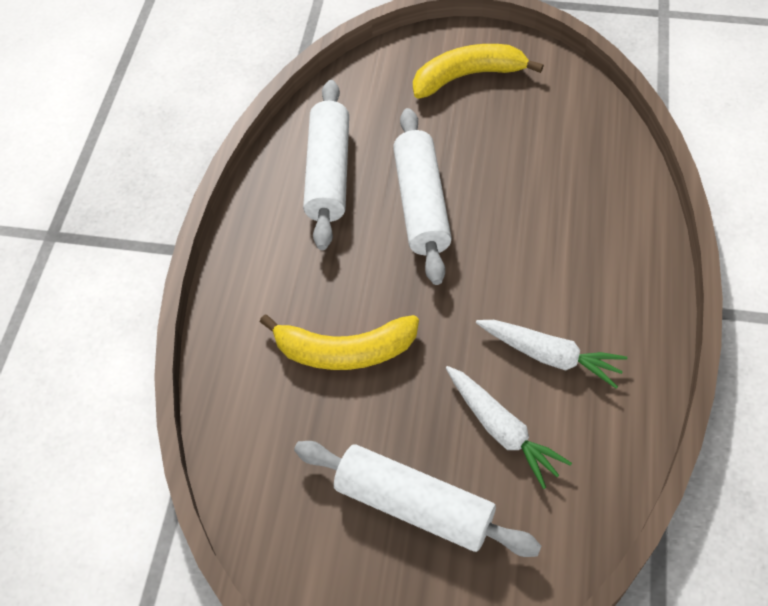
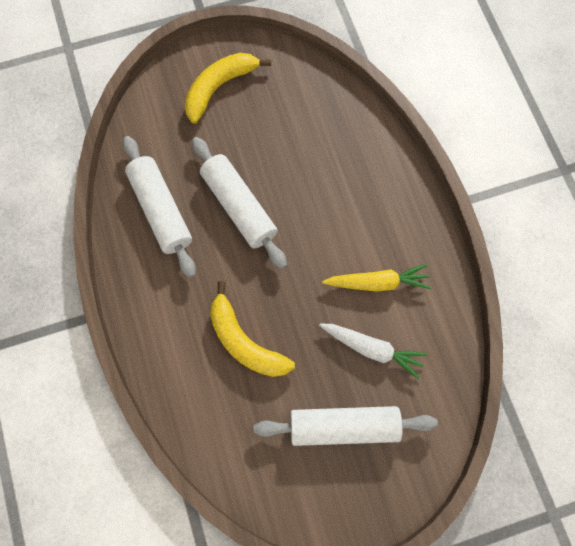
camera: 30 degrees left, 15 degrees up
(344, 351) = (244, 342): yellow banana -> yellow banana turned 75 degrees clockwise
(550, 356) = (377, 282): white carrot -> yellow carrot

